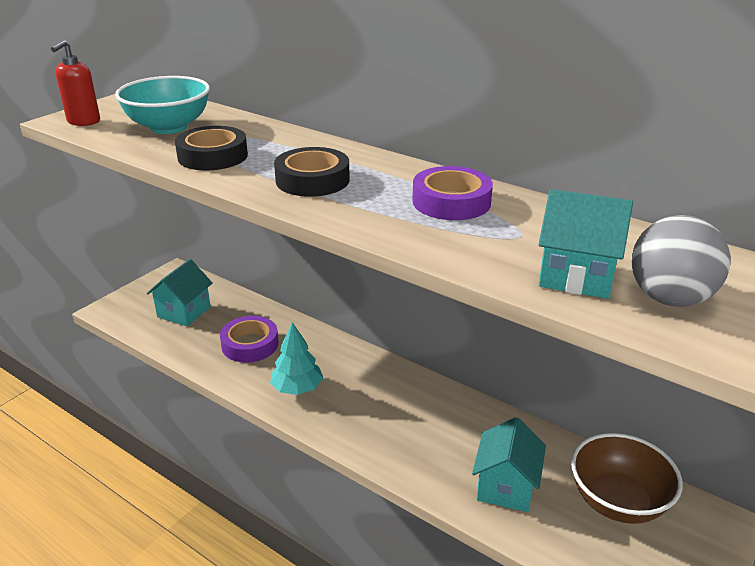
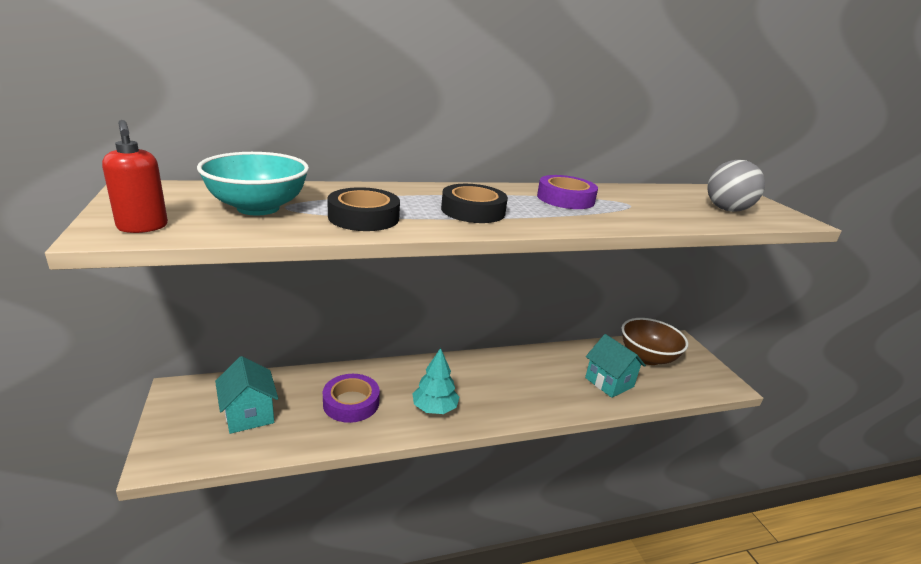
camera: 55 degrees left, 5 degrees down
(576, 276) = (688, 213): turquoise house -> none

